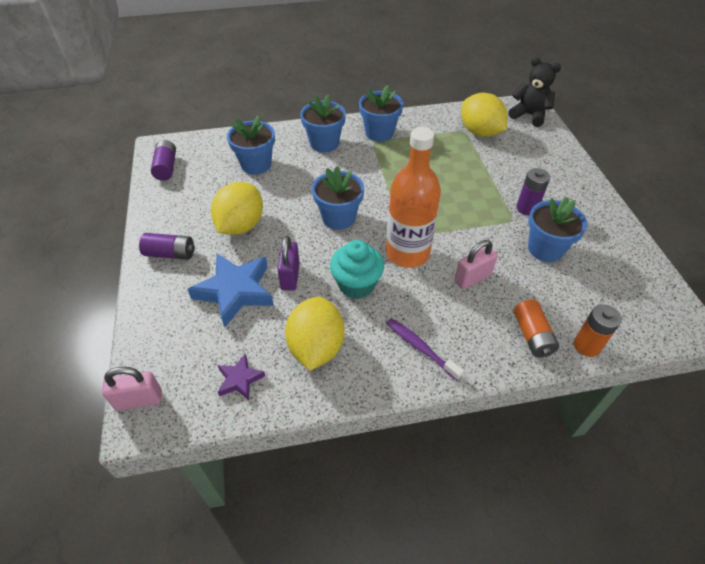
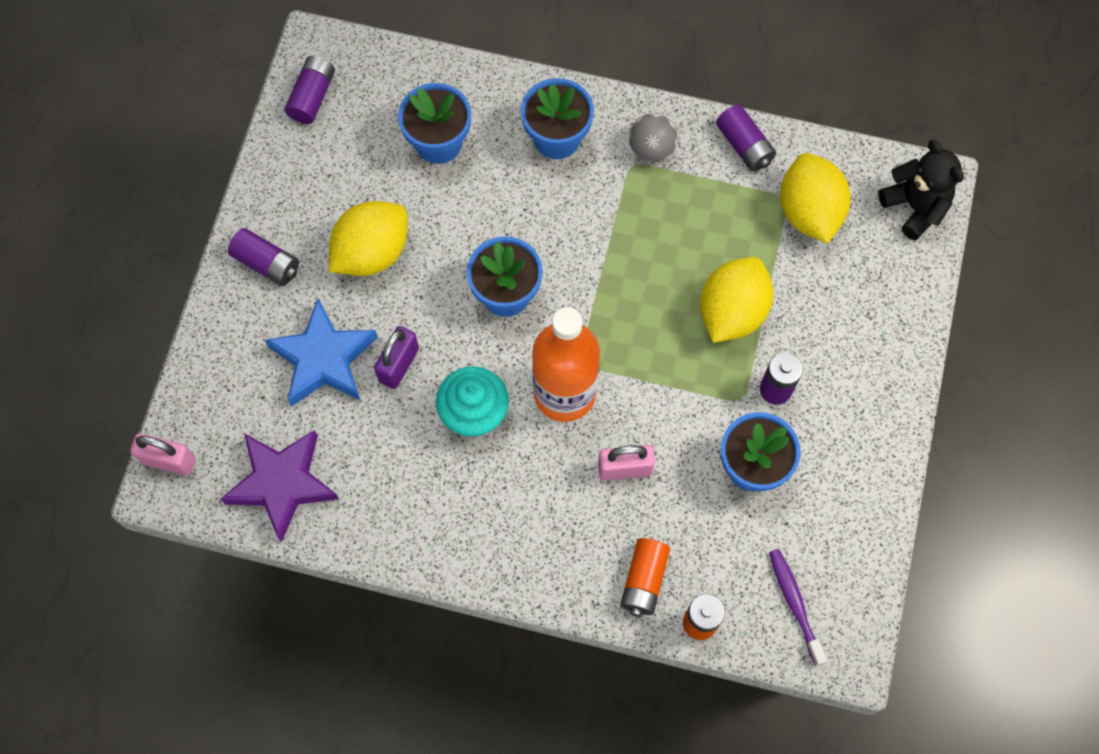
camera: 25 degrees right, 20 degrees up
(239, 379) = (282, 483): purple star -> purple star, size x1.94
(316, 347) = (383, 480): yellow lemon -> yellow lemon (732, 312)
(379, 133) = (651, 149): blue flower pot -> grey ball
(420, 348) = (502, 536): purple toothbrush -> purple toothbrush (794, 603)
(426, 118) = (744, 145): none -> purple battery

